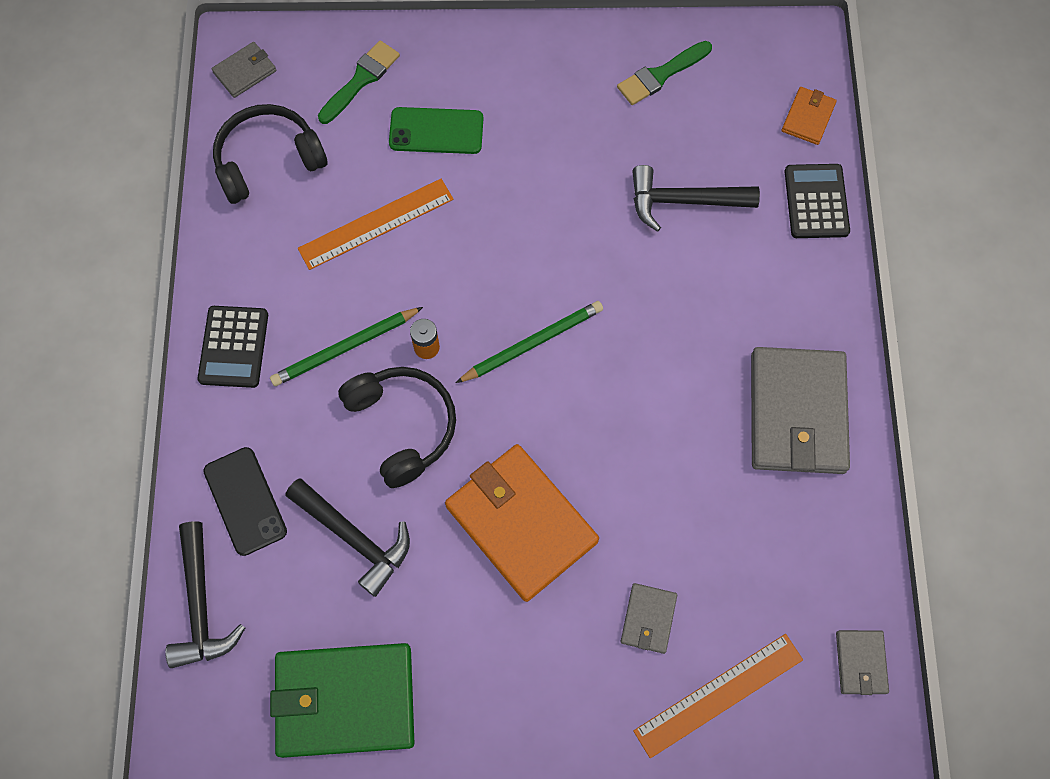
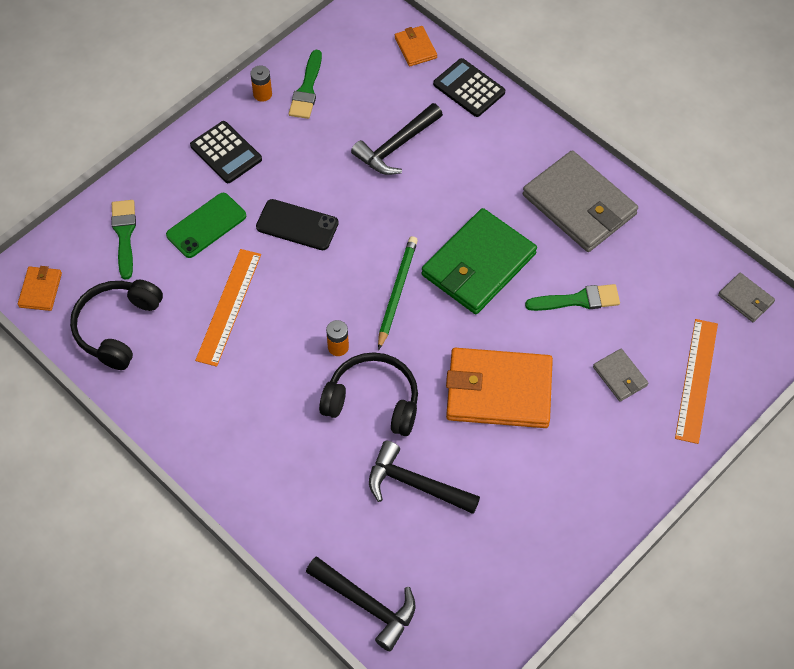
camera: 45 degrees left, 10 degrees down
(233, 347) = (219, 449): black calculator -> black calculator (226, 153)
(245, 72) = (40, 290): grey wallet -> orange wallet
(245, 501) = (327, 525): black phone -> black phone (297, 225)
(345, 348) = (290, 389): green pencil -> none
(345, 700) = (508, 572): green wallet -> green wallet (478, 264)
(355, 538) = (415, 484): black hammer -> black hammer turned 150 degrees counterclockwise
(616, 46) = (262, 94): none -> orange battery
(691, 506) = (578, 300): none -> green brush

